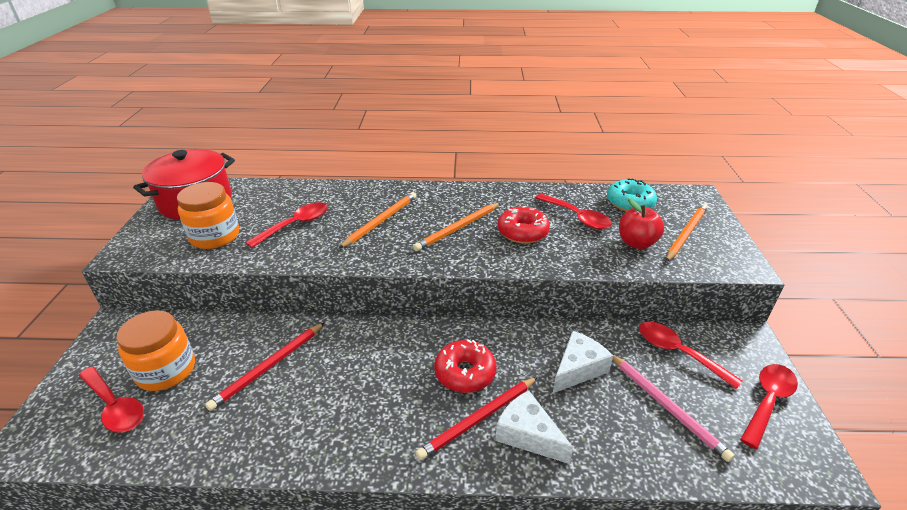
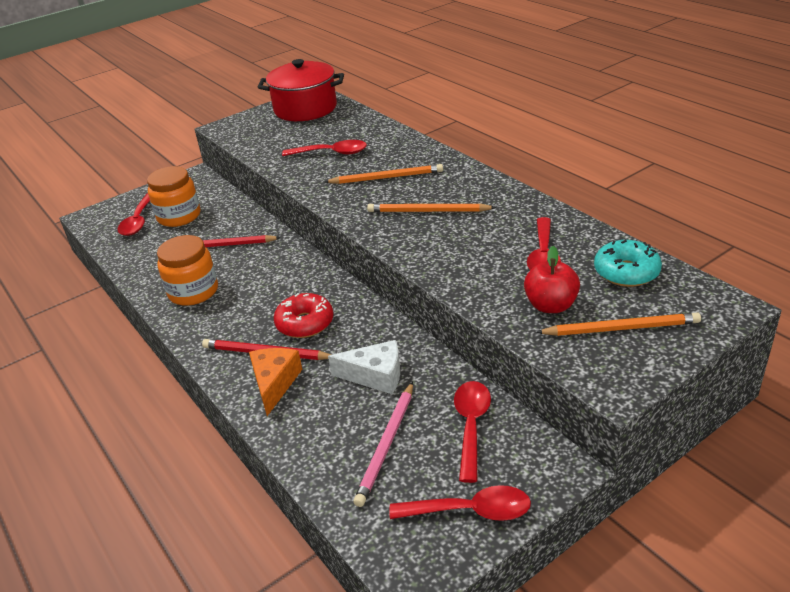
camera: 55 degrees right, 0 degrees up
(215, 236) = (278, 138): orange jar -> orange jar (193, 291)
(522, 232) = (471, 241): red donut -> none
(528, 435) = (274, 383): white cheese -> orange cheese

